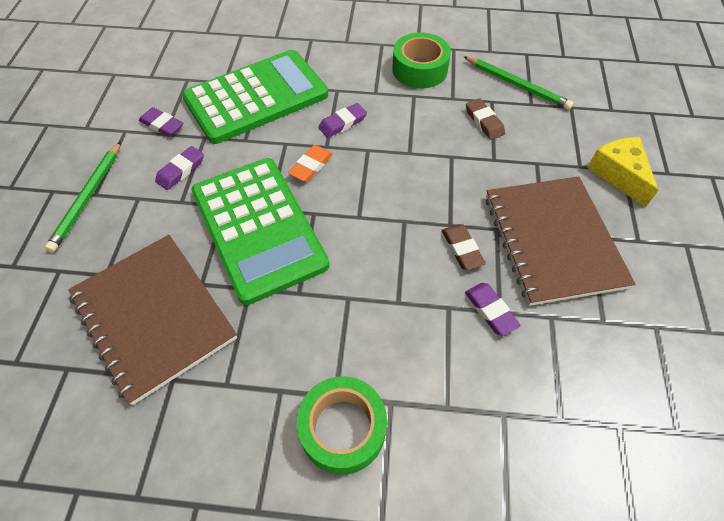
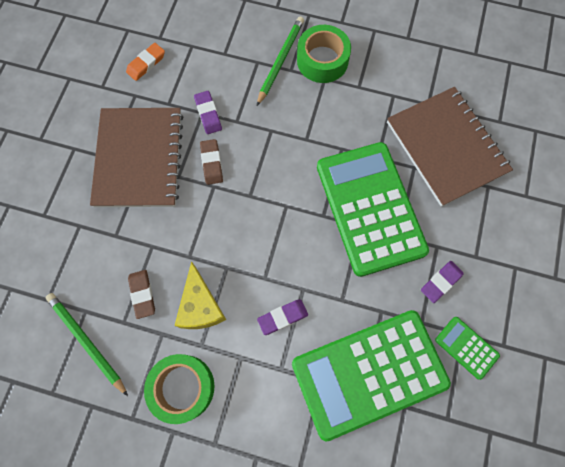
camera: 170 degrees left, 15 degrees up
(88, 197) = (520, 264): green pencil -> green pencil (280, 61)
(162, 125) = (466, 347): purple eraser -> green calculator
(311, 166) = (320, 267): orange eraser -> orange eraser (146, 64)
(618, 174) = (51, 211): yellow cheese -> yellow cheese (200, 306)

